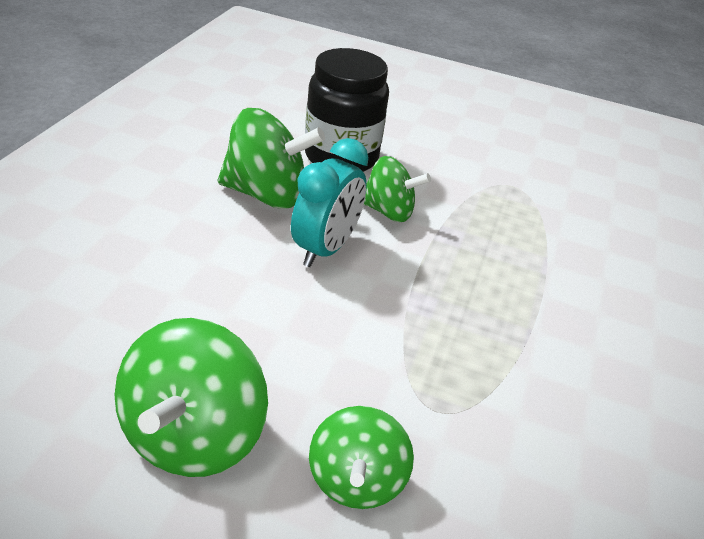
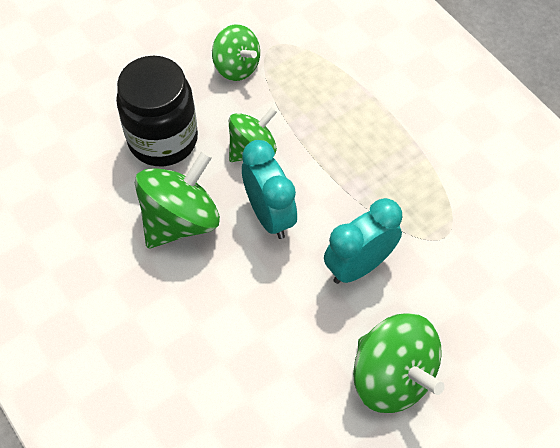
camera: 50 degrees left, 20 degrees up
(325, 342) = (359, 266): none -> turquoise clock
(356, 479) = (468, 307): green spinning top -> green spinning top (236, 67)

